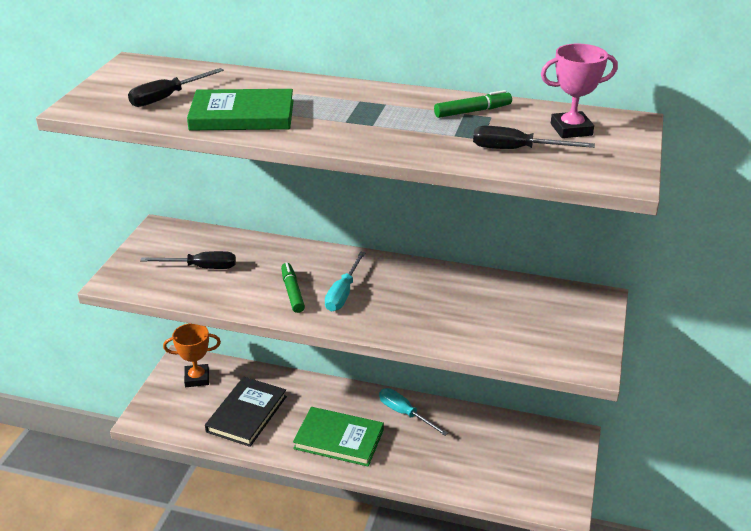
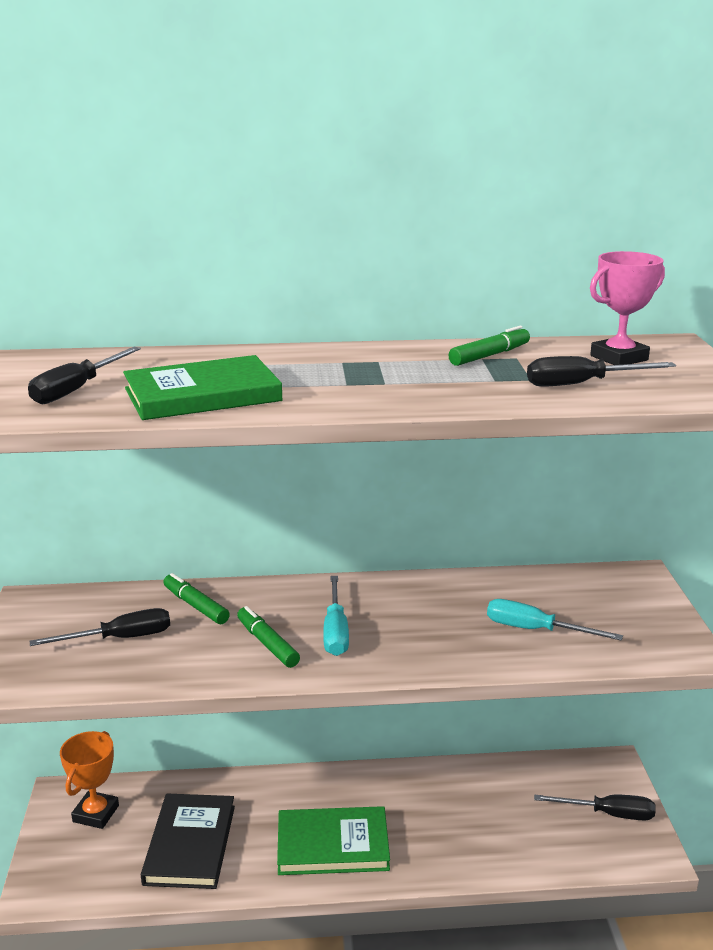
camera: 20 degrees left, 10 degrees down
(197, 378) = (95, 813): orange trophy -> orange trophy turned 45 degrees counterclockwise
(261, 254) = (196, 606): none -> green marker
(405, 413) = (400, 789): turquoise screwdriver -> turquoise screwdriver (535, 630)
(548, 471) = (608, 814): none -> black screwdriver

